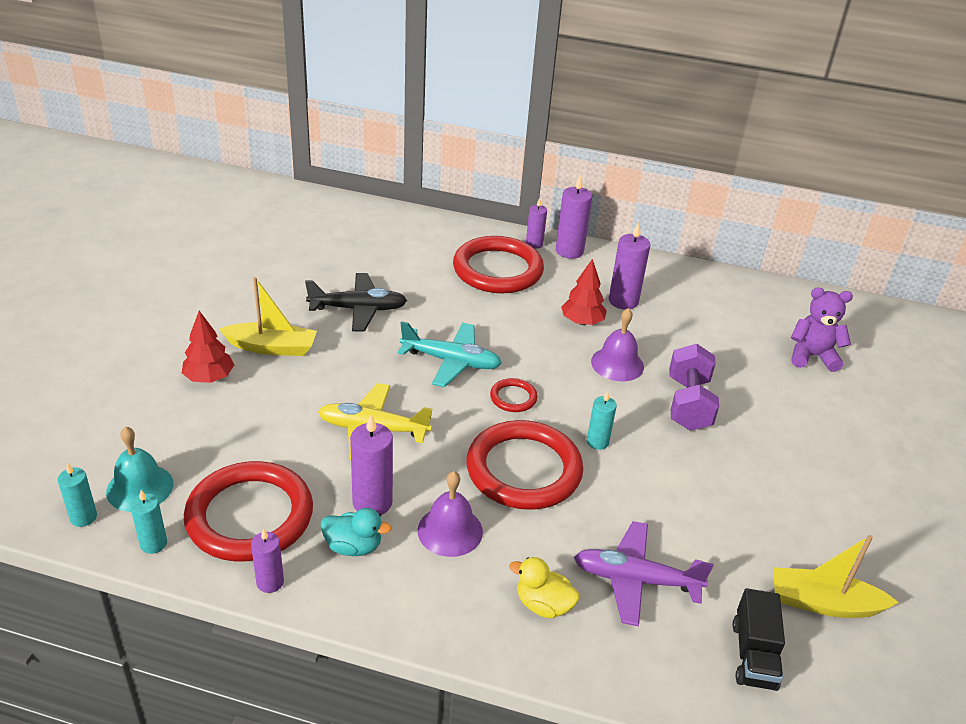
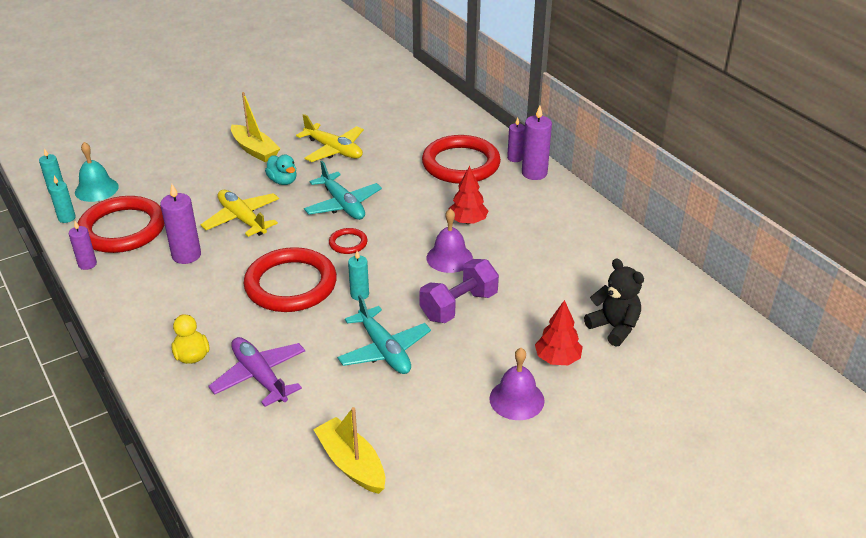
camera: 45 degrees right, 0 degrees up
(209, 378) = (201, 151): red tree -> red tree (557, 359)
(353, 546) = (146, 271): turquoise duck -> turquoise duck (283, 181)
(358, 309) = (334, 150): black plane -> yellow plane
(450, 531) = (202, 291): purple bell -> purple bell (516, 399)
(623, 301) = (521, 222): purple candle -> none
(694, 481) = (384, 350): none -> turquoise plane
(753, 655) = (262, 457): black truck -> none
(812, 356) = (614, 327): purple teddy bear -> black teddy bear

